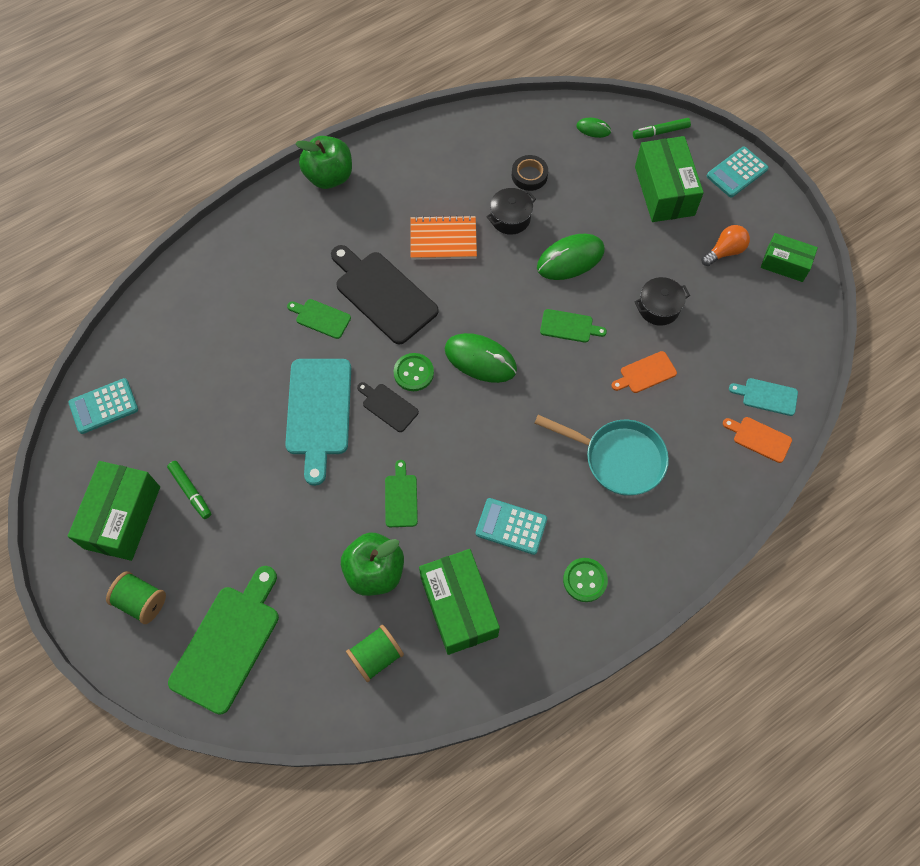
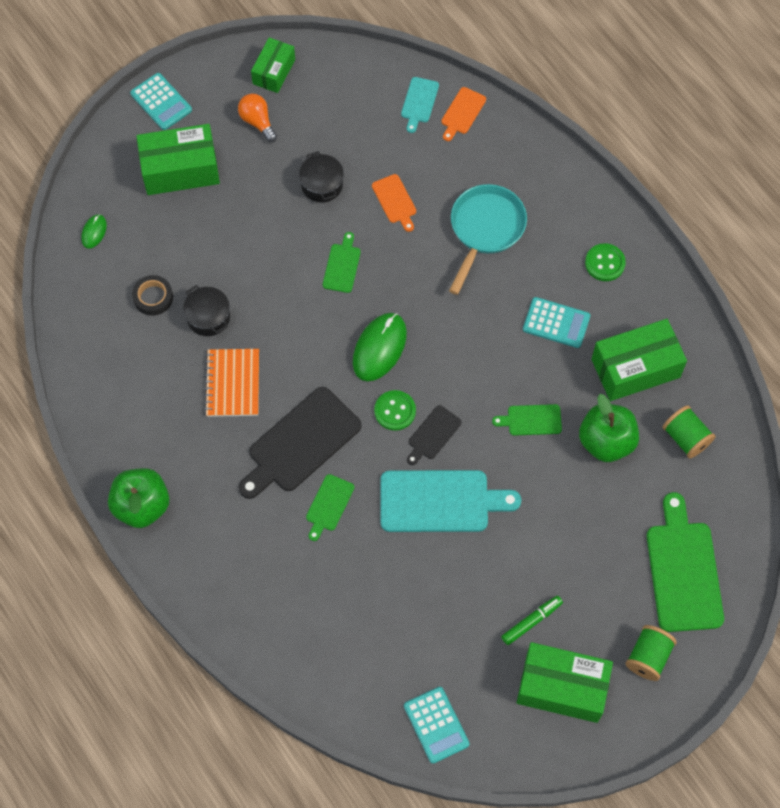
camera: 90 degrees left, 0 degrees up
(228, 643) = (683, 570): green cutting board -> green cutting board turned 60 degrees clockwise
(511, 526) = (556, 323): turquoise calculator -> turquoise calculator turned 90 degrees counterclockwise
(570, 259) = (262, 261): green mouse -> none
(660, 132) = (103, 167): green marker -> none

